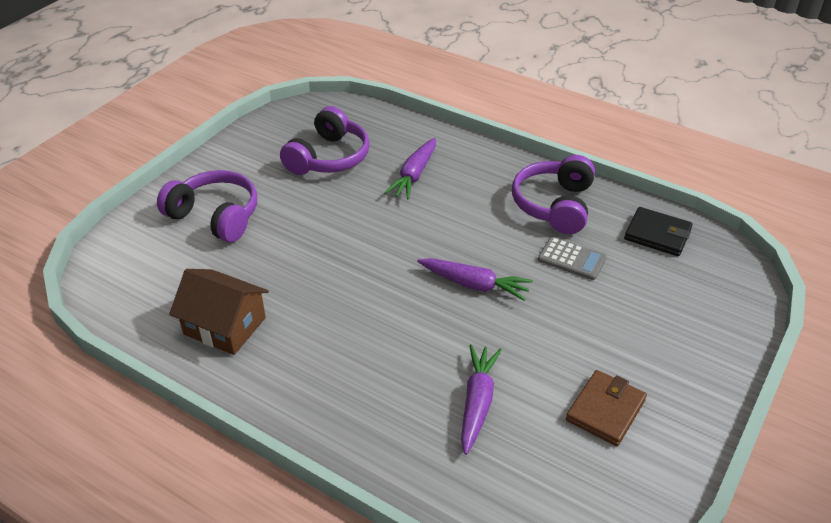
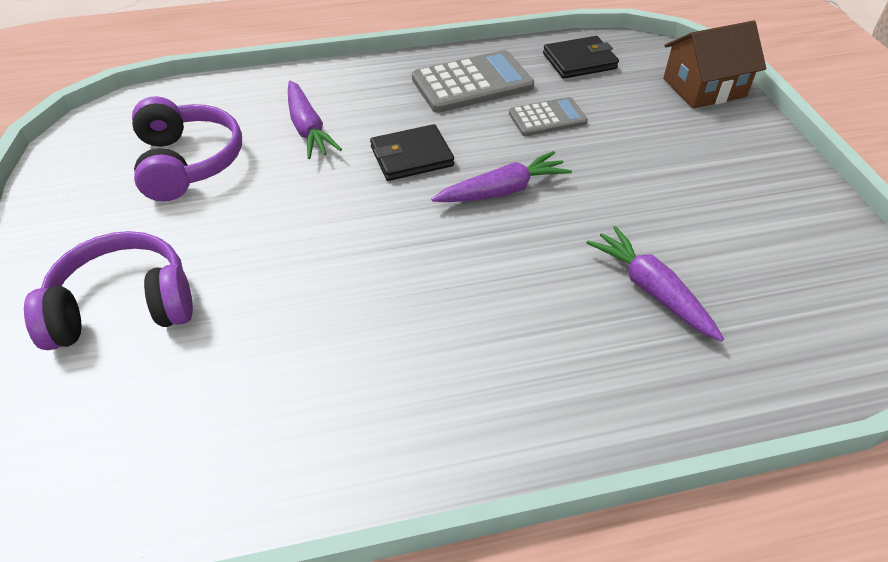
camera: 45 degrees left, 5 degrees up
(225, 326) = (307, 418): brown house -> brown house (704, 87)
(449, 229) = (411, 157): none -> black wallet
(554, 205) = (472, 83): purple headphones -> grey calculator
(605, 410) = (741, 219): brown wallet -> none

